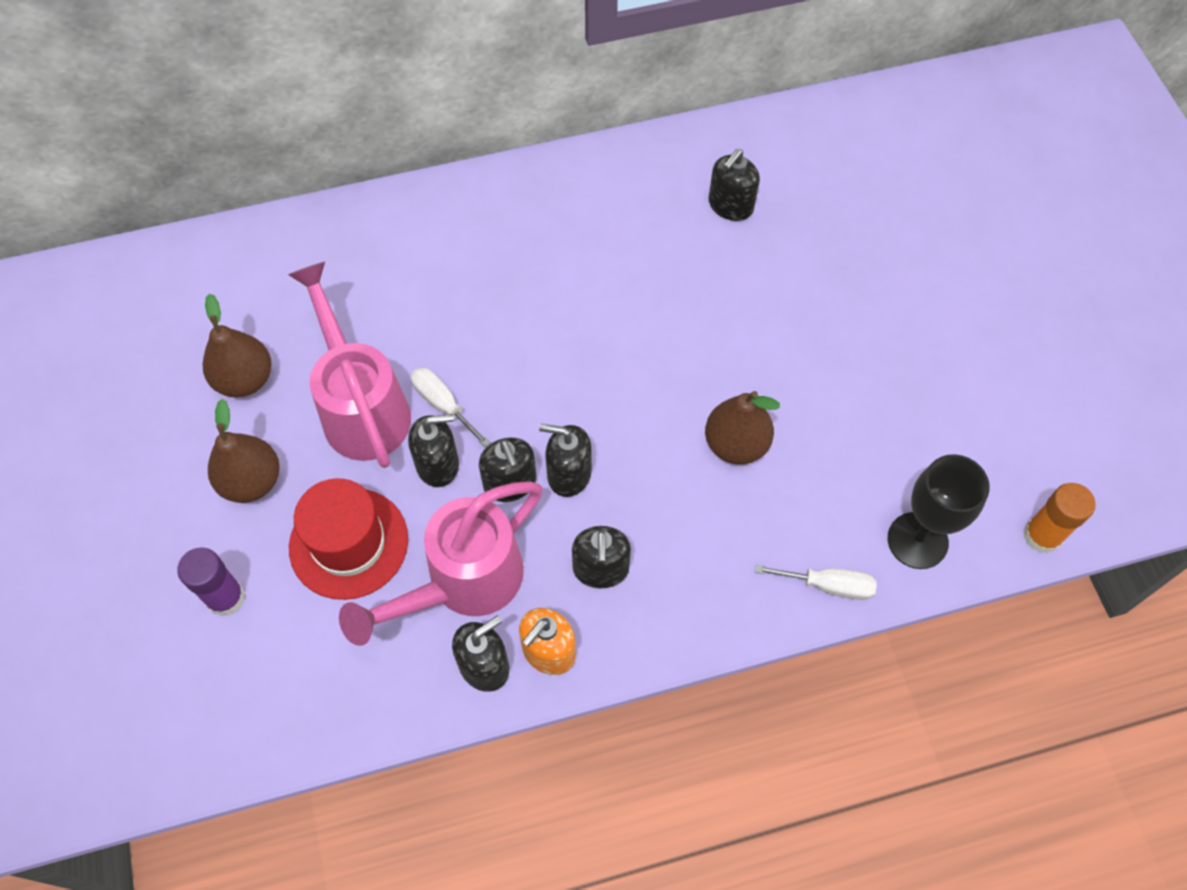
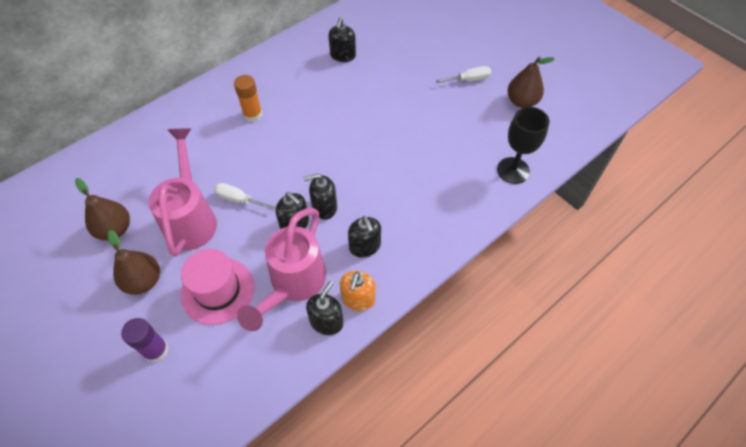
camera: 25 degrees left, 5 degrees down
(349, 543) = (218, 290): red hat -> pink hat
(361, 406) = (191, 217): pink watering can -> pink watering can turned 45 degrees clockwise
(438, 464) = (250, 230): black soap dispenser -> none
(736, 444) = (403, 161): brown pear -> brown pear (521, 102)
(828, 585) = (483, 208): white screwdriver -> white screwdriver (469, 79)
(1042, 536) = (567, 146): orange glue stick -> orange glue stick (253, 115)

